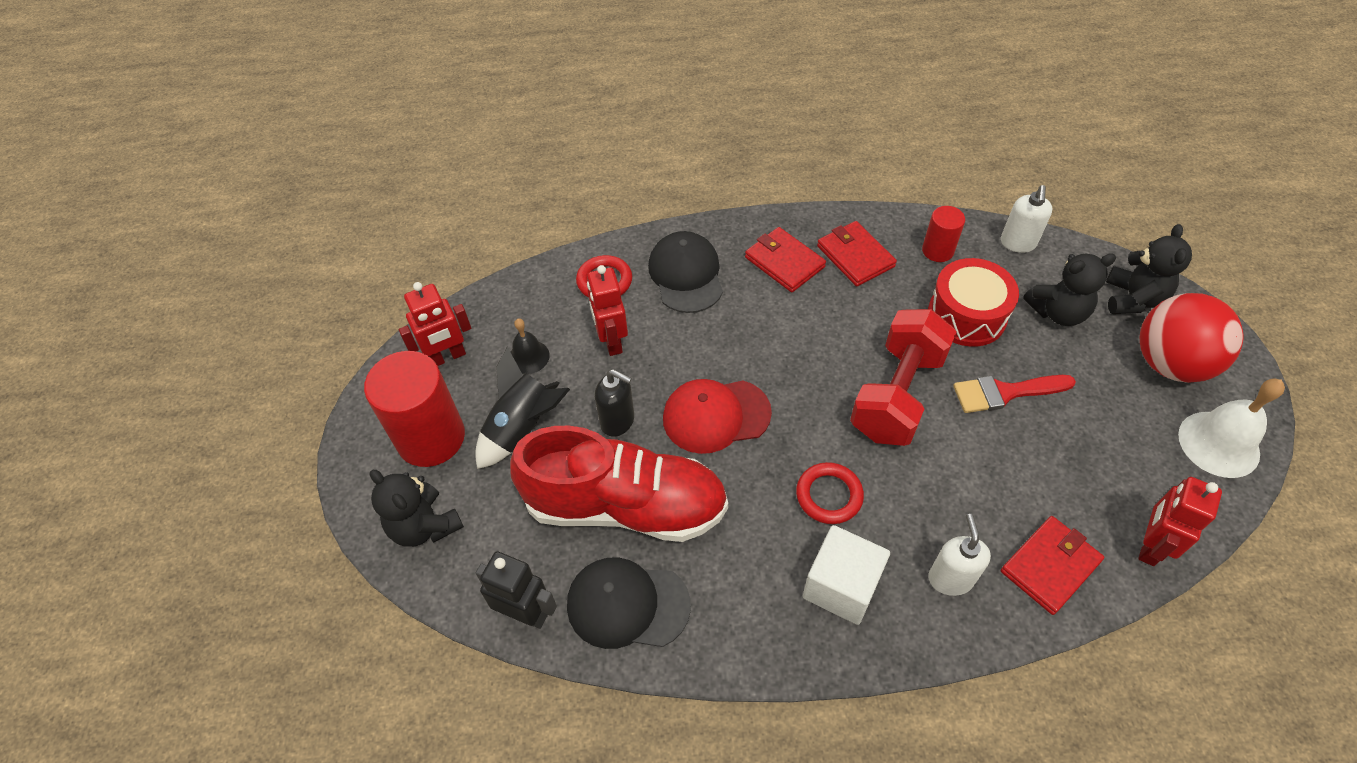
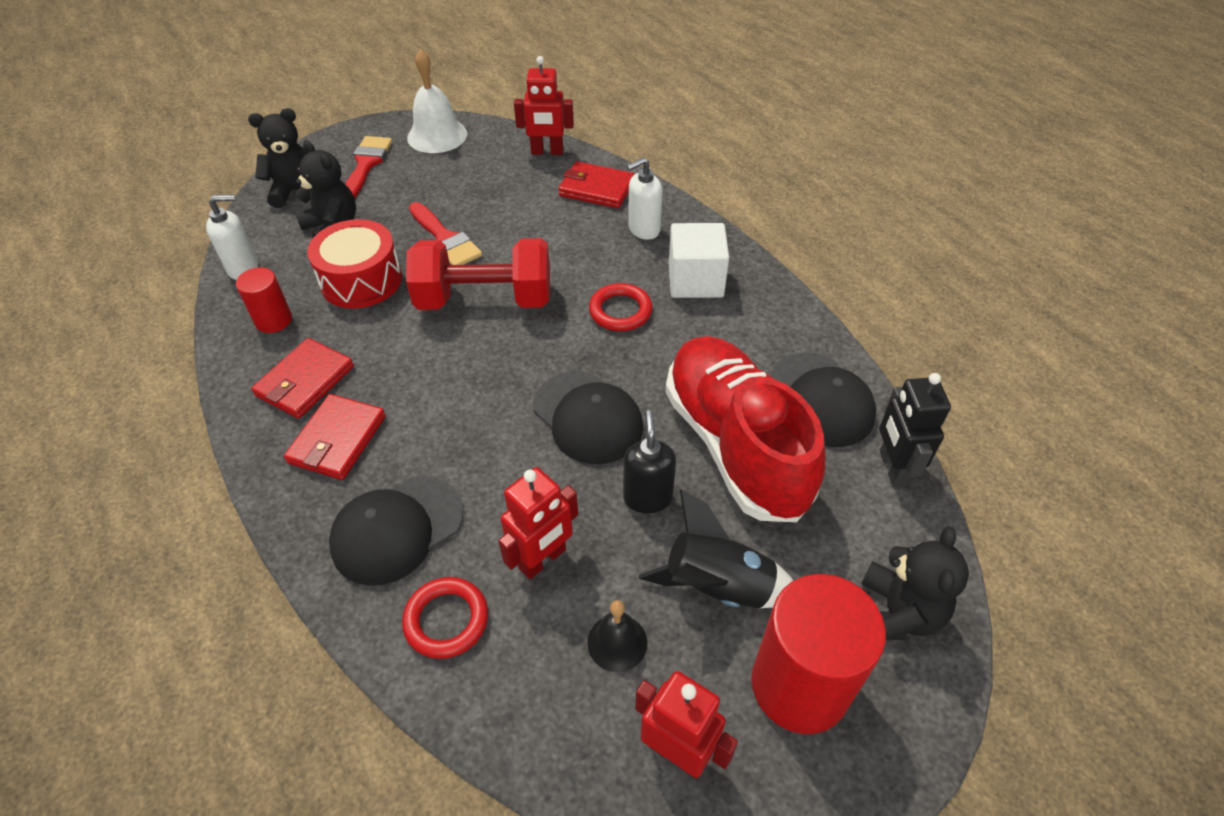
camera: 120 degrees left, 5 degrees down
(716, 416) = (588, 417): red cap -> black cap
(1170, 363) = (366, 164): red ball -> red brush

